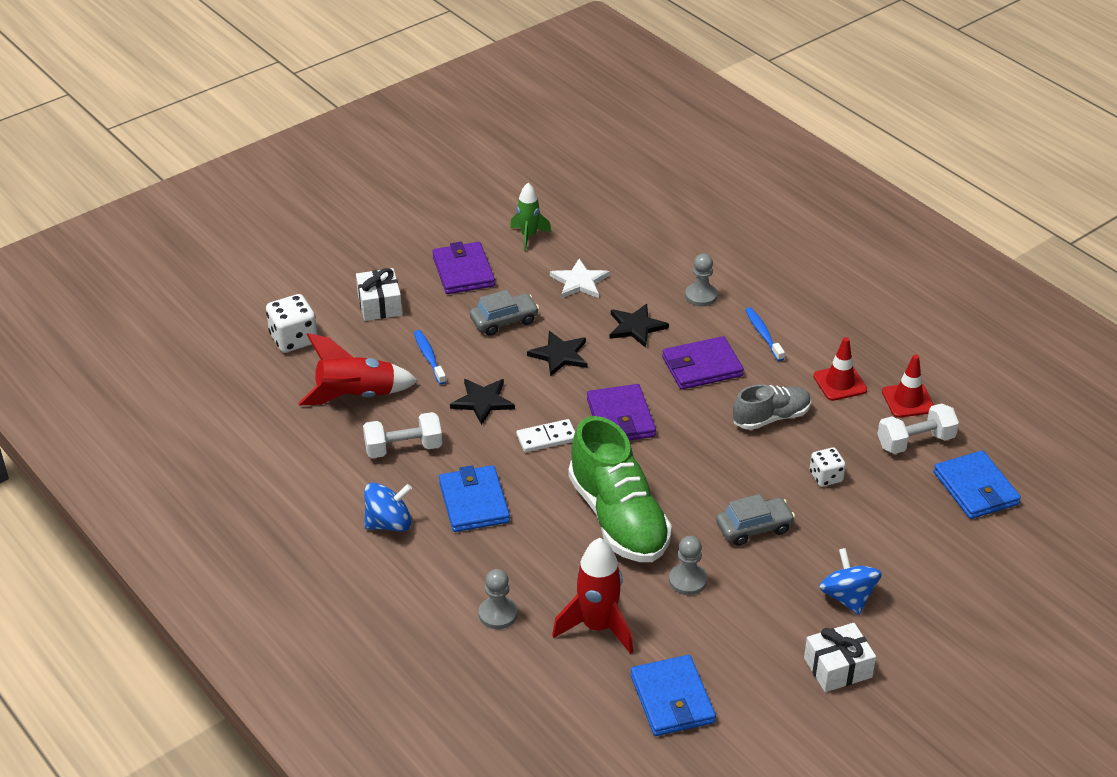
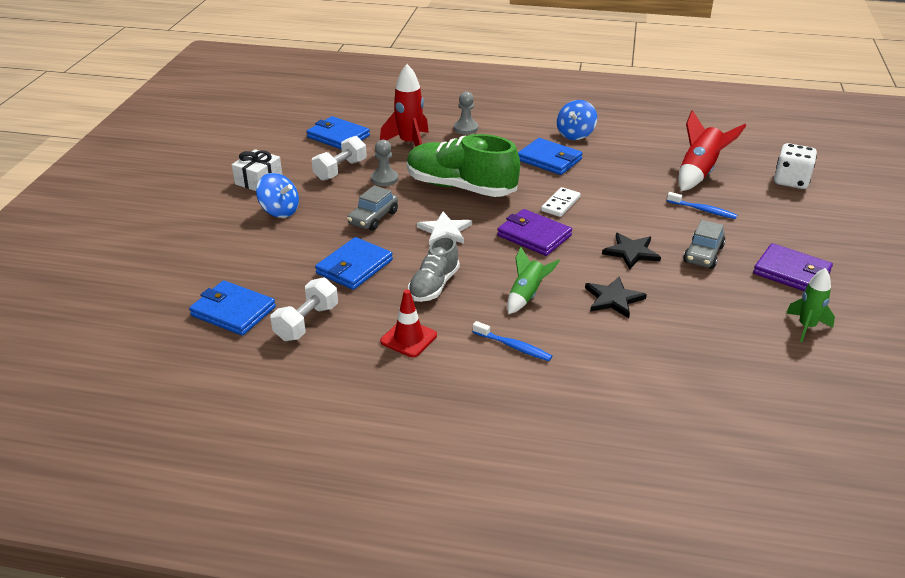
camera: 140 degrees right, 5 degrees down
(379, 305) = (791, 223): white gift -> none
(403, 448) = (627, 163): white dumbbell -> white dumbbell (340, 170)
(482, 401) = (629, 204): black star -> none
(579, 282) = (707, 311): white star -> white star (444, 231)
(701, 296) = (604, 352): grey pawn -> none
(702, 366) = (527, 295): purple wallet -> green rocket
(826, 477) = (354, 267): white dice -> blue wallet
(908, 400) = (339, 353): red traffic cone -> none

